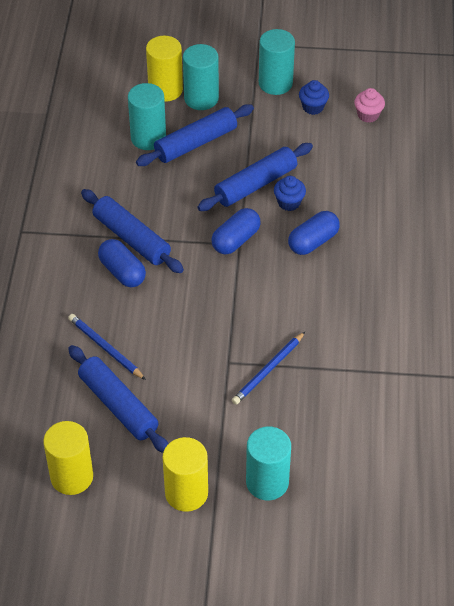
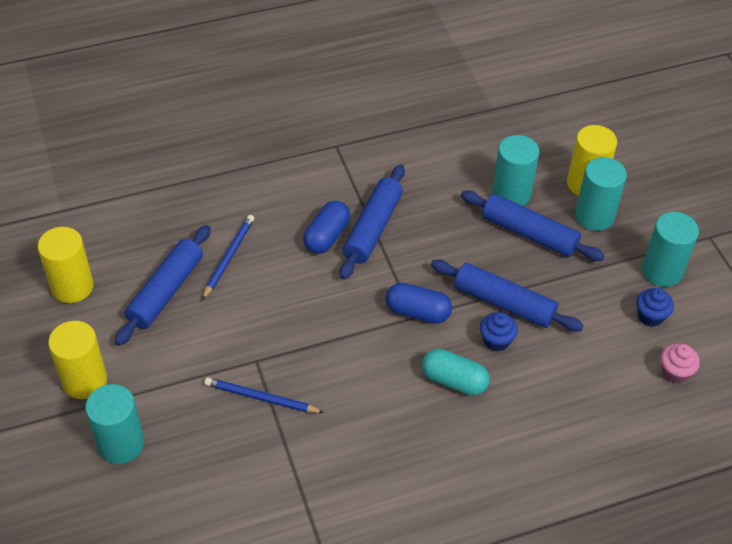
camera: 65 degrees right, 0 degrees up
(313, 242) = (454, 381): blue capsule -> turquoise capsule

